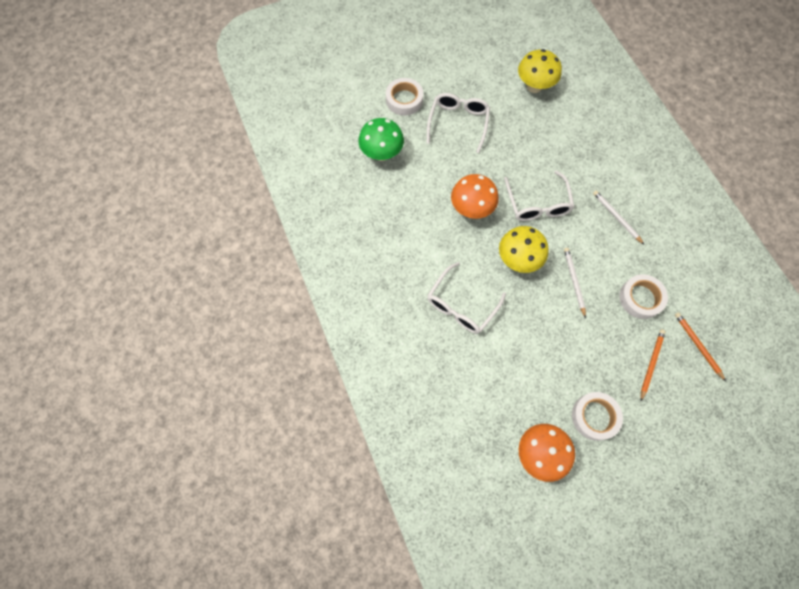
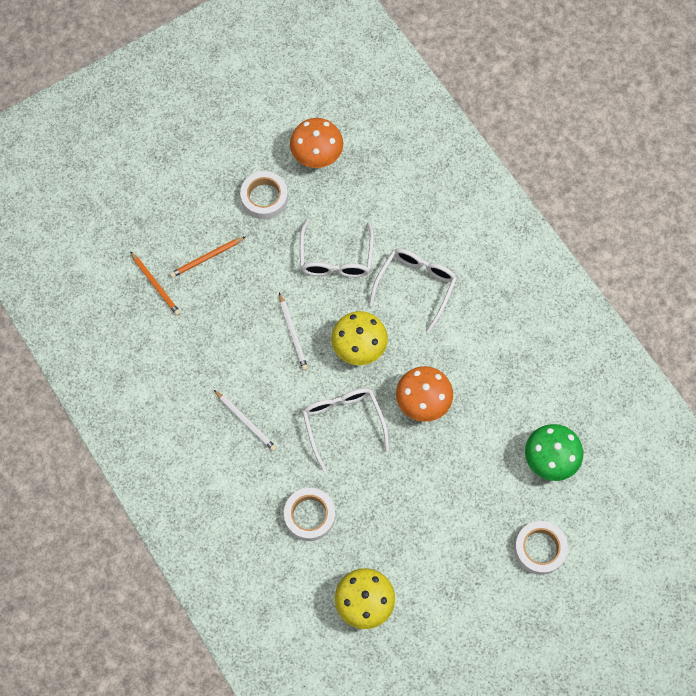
camera: 170 degrees right, 0 degrees up
(458, 123) = (460, 524): white glasses -> white glasses (336, 258)
(640, 298) = (217, 326): white tape -> white tape (309, 515)
(651, 363) = (206, 258): orange pencil -> orange pencil turned 45 degrees clockwise

